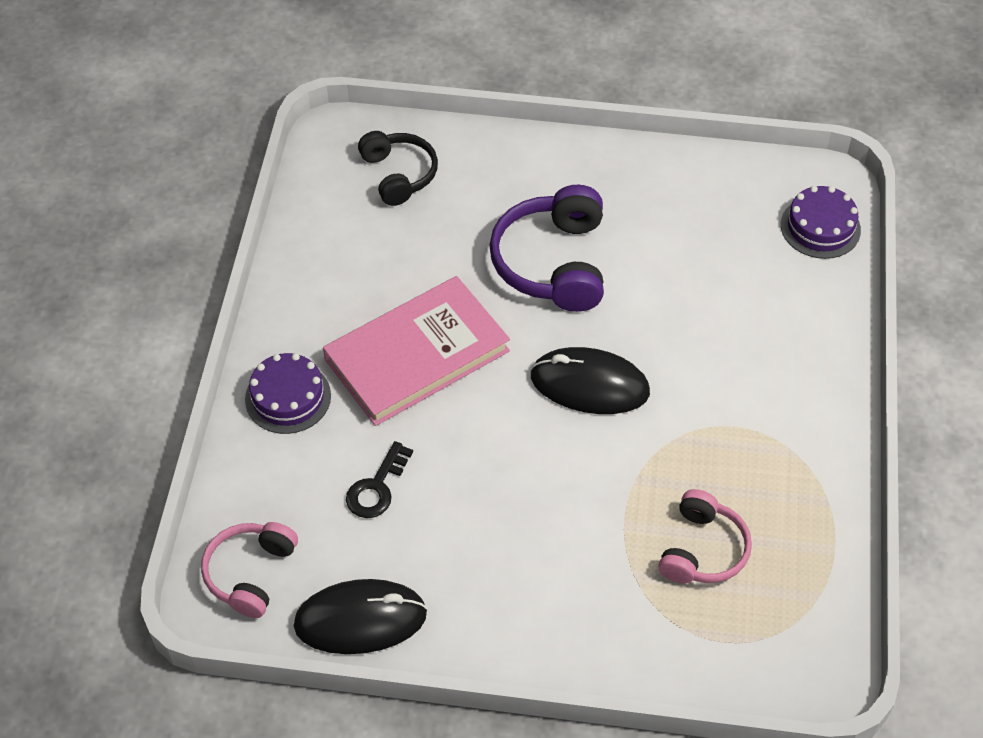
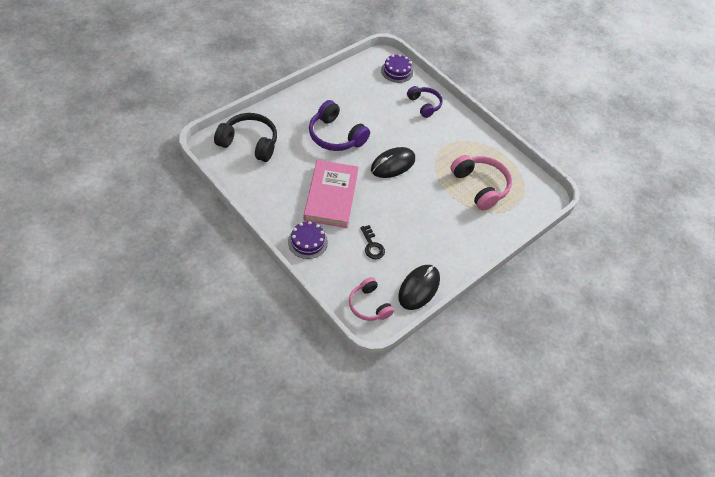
camera: 55 degrees left, 0 degrees up
(399, 174) = (249, 143): black headphones -> black headphones, size x1.55
(703, 550) = (480, 186): pink headphones -> pink headphones, size x1.55
(793, 325) = (424, 105): none -> purple headphones

